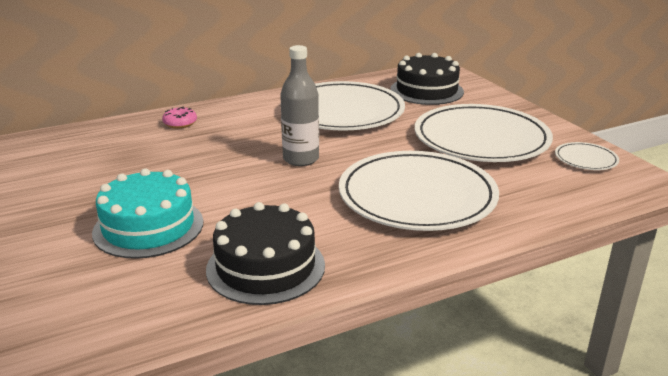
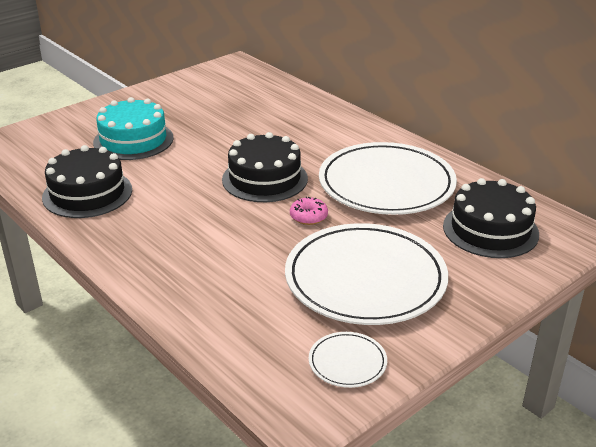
camera: 75 degrees right, 5 degrees up
(180, 123) = (309, 112): pink donut -> pink donut (308, 217)
(301, 159) = (265, 179): grey bottle -> black cake
(417, 196) = (213, 248): white plate -> none

